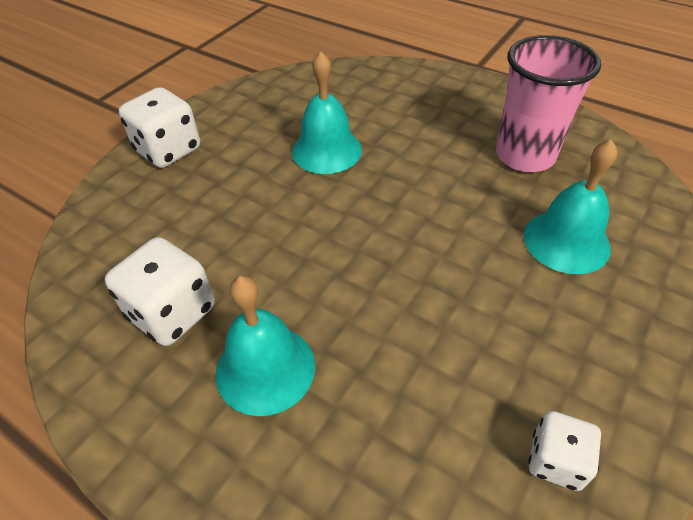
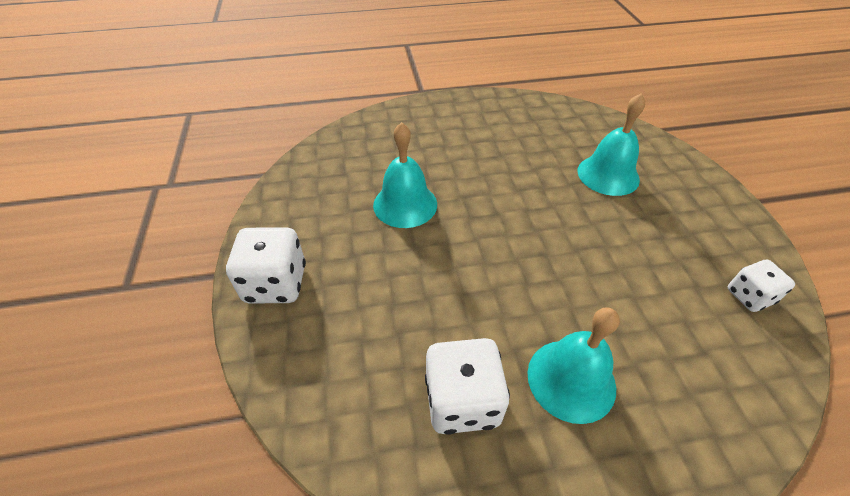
camera: 45 degrees left, 0 degrees up
(525, 156) = (526, 136): pink cup -> none

